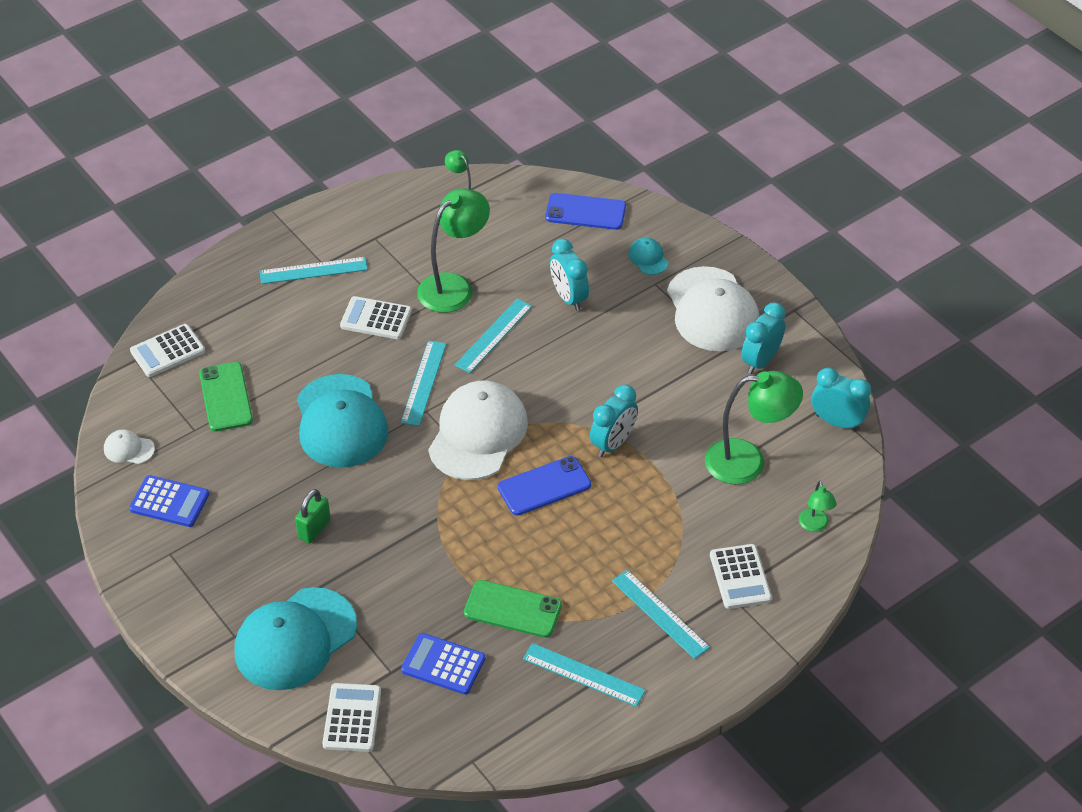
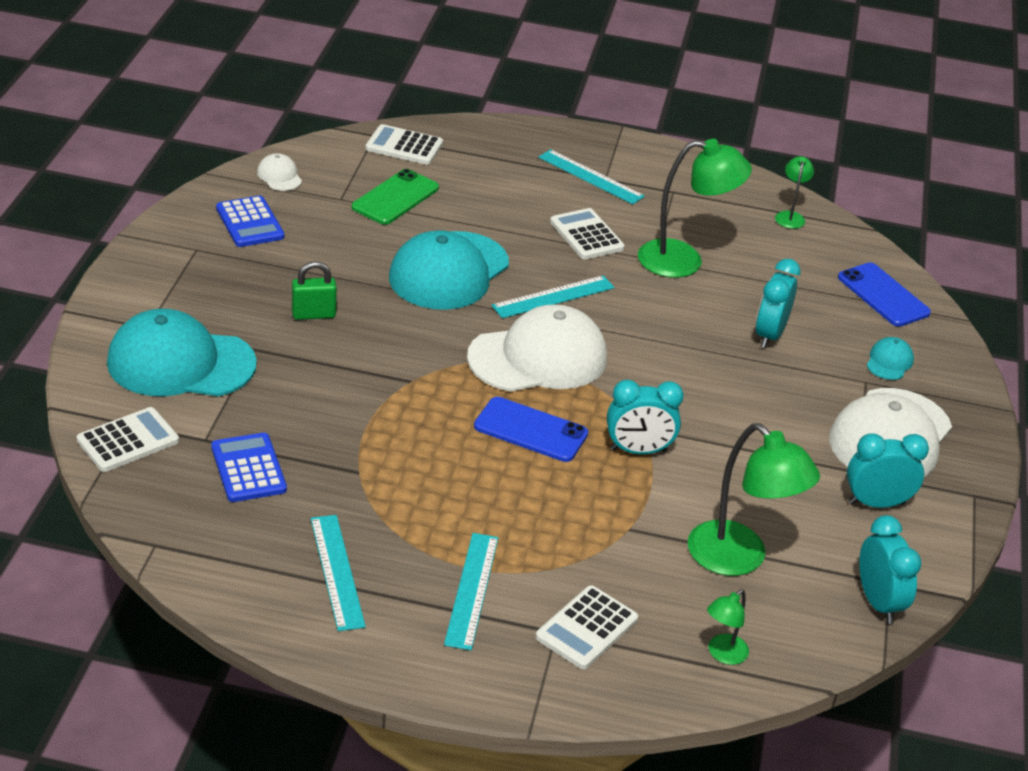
camera: 45 degrees right, 10 degrees down
(493, 335) = (662, 311): turquoise ruler -> none
(512, 609) = (362, 482): green phone -> none

